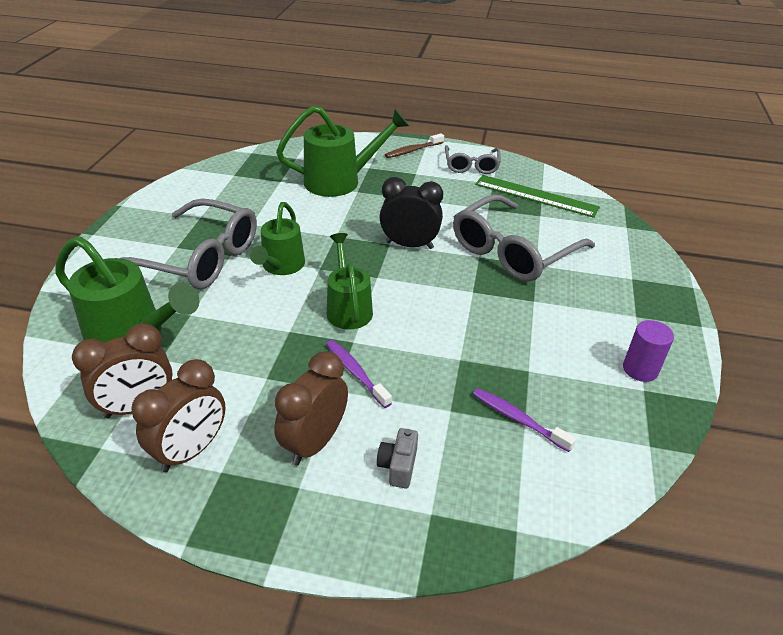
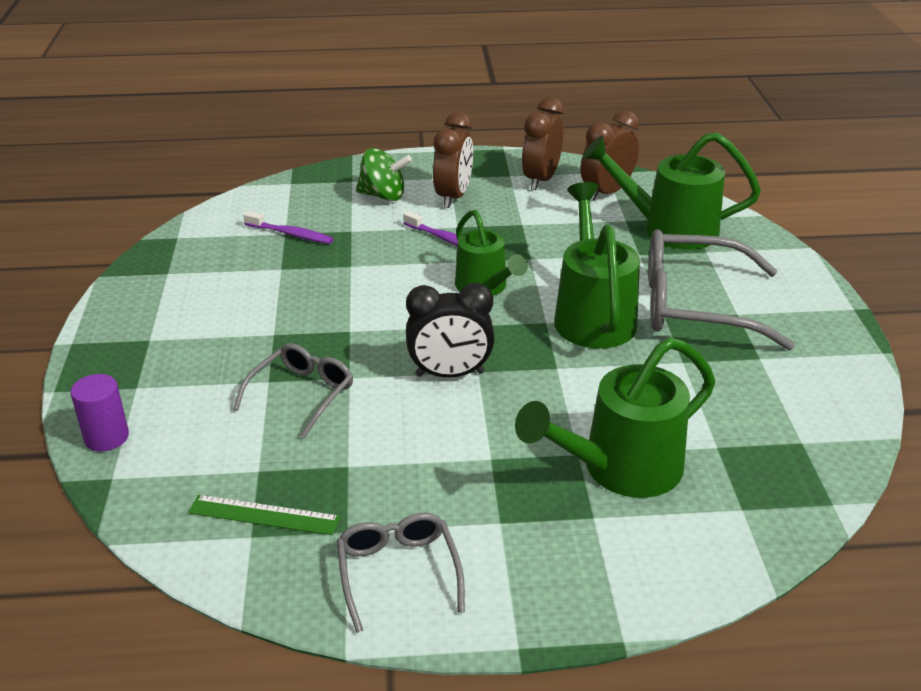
camera: 165 degrees right, 5 degrees down
(281, 266) = (592, 315): green watering can -> green watering can, size x1.51
(398, 466) = (383, 196): grey camera -> green spinning top
(413, 150) = (534, 592): brown toothbrush -> none
(513, 251) = (301, 395): grey glasses -> grey glasses, size x0.57
(536, 196) = (264, 515): green ruler -> green ruler, size x0.65
(640, 369) = (165, 288): purple cylinder -> purple cylinder (106, 437)

